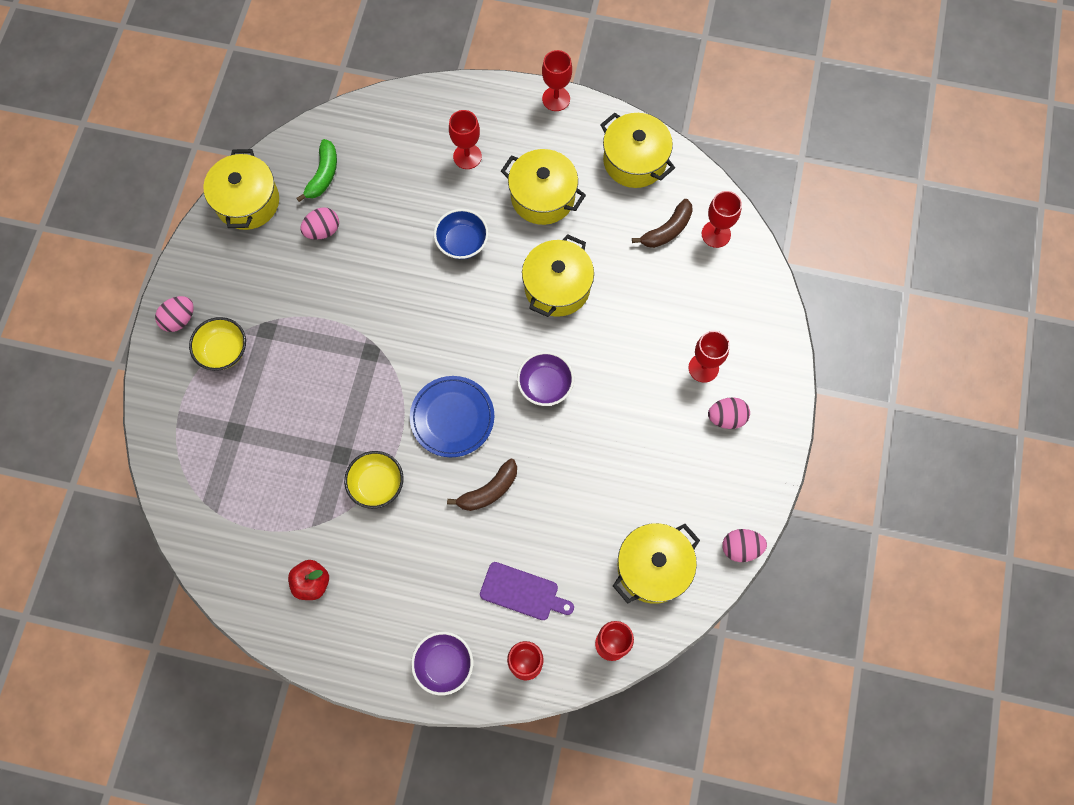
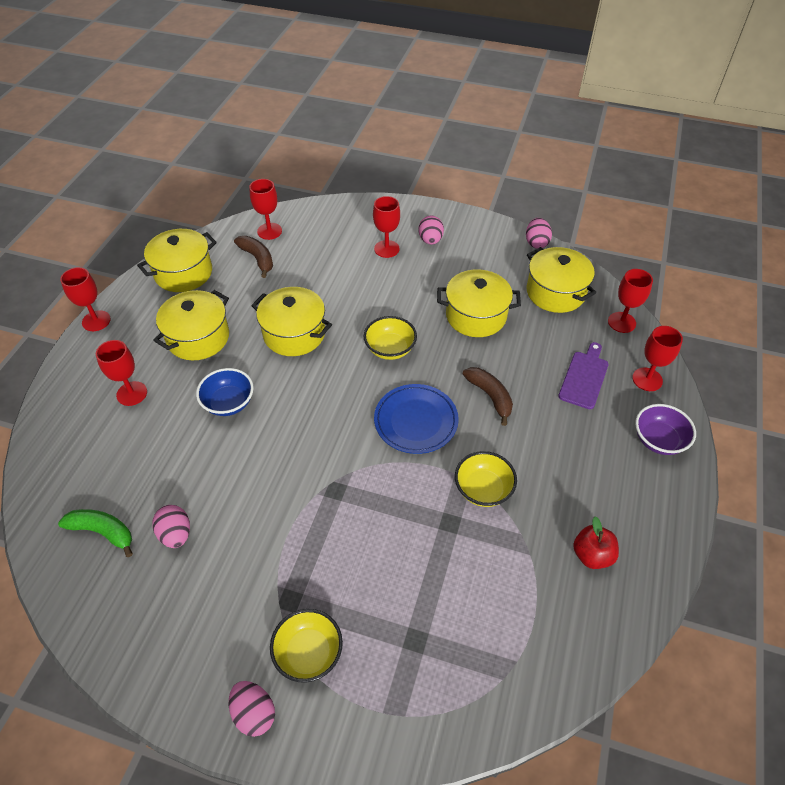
camera: 85 degrees left, 20 degrees down
(247, 202) = (109, 621): yellow pot -> yellow pot (476, 316)
(545, 385) = (390, 349): purple bowl -> yellow bowl

